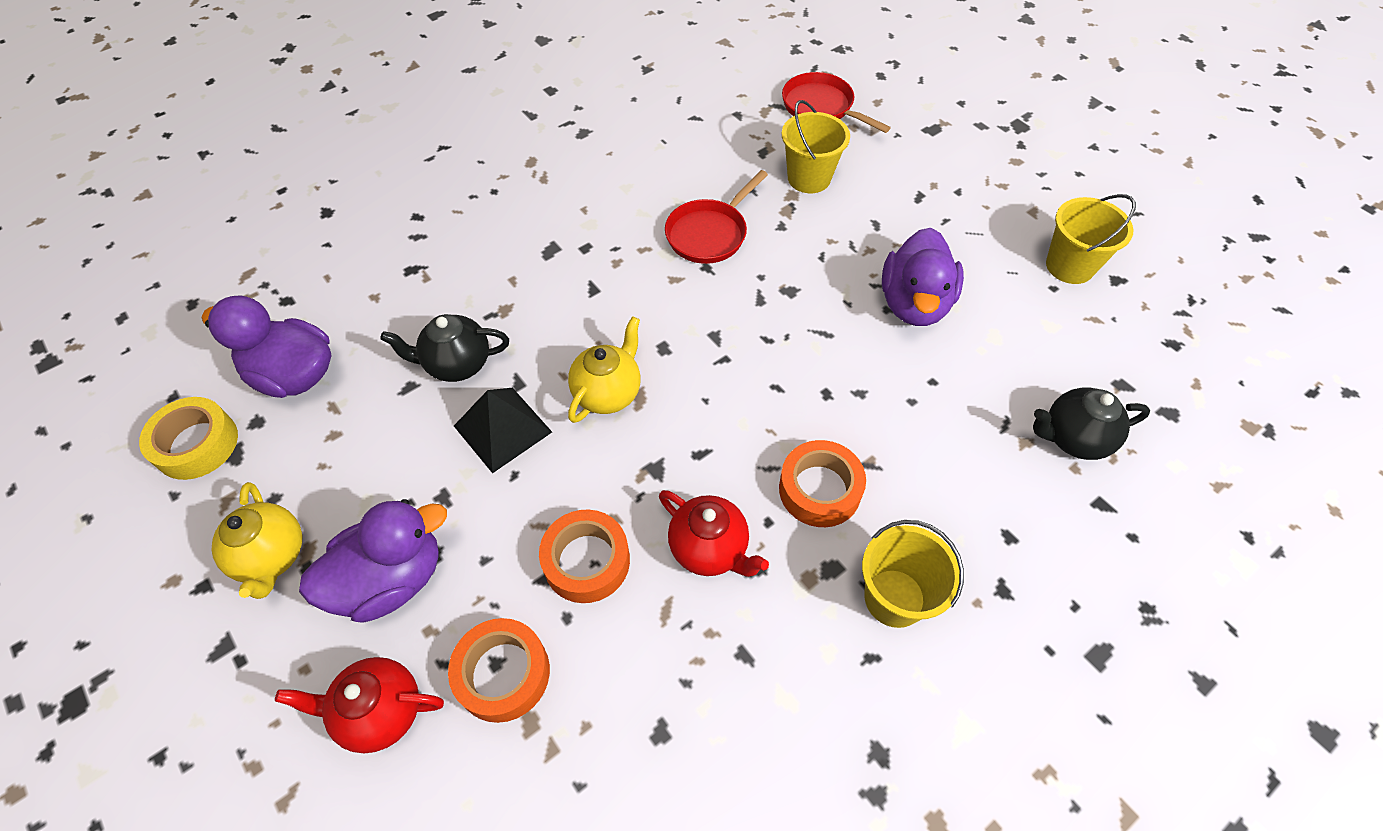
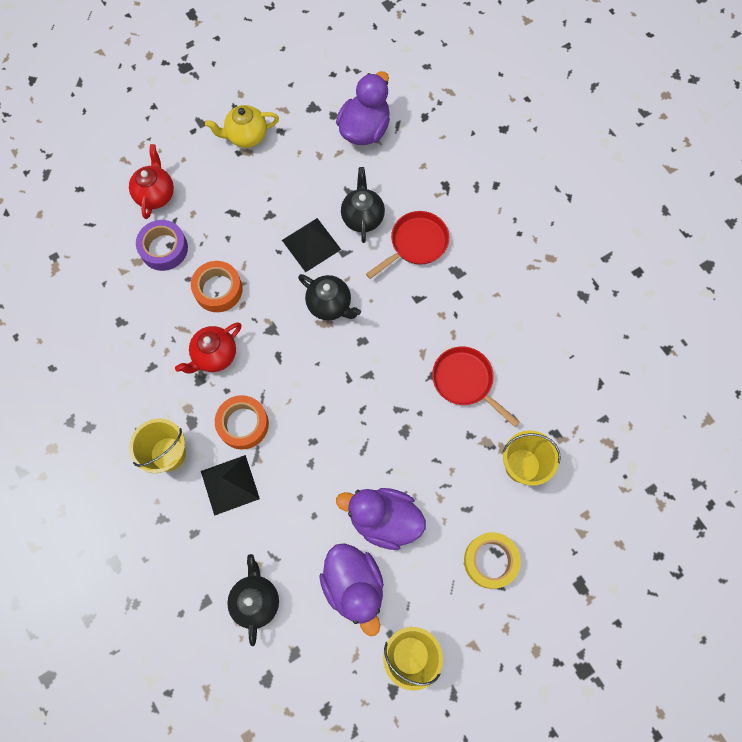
camera: 95 degrees right, 15 degrees up
(197, 444) = (321, 89): yellow tape -> yellow tape (490, 561)
(391, 579) = (224, 193): purple duck -> purple duck (354, 586)
(503, 673) = (164, 248): orange tape -> purple tape
(608, 393) = (330, 305): yellow teapot -> black teapot
(821, 107) = (613, 492): red pan -> red pan (416, 244)
(919, 495) = (230, 485): none -> black pyramid

